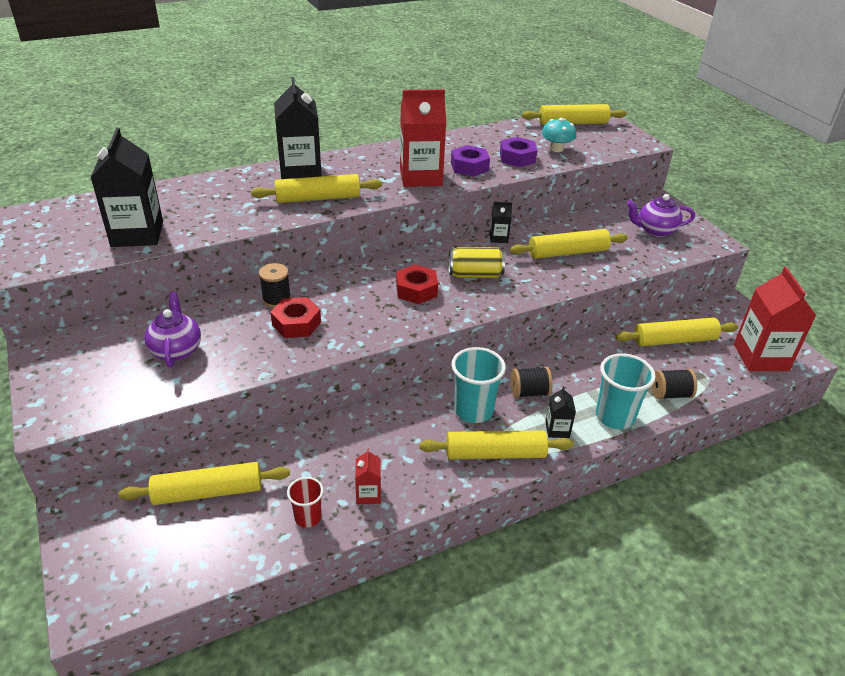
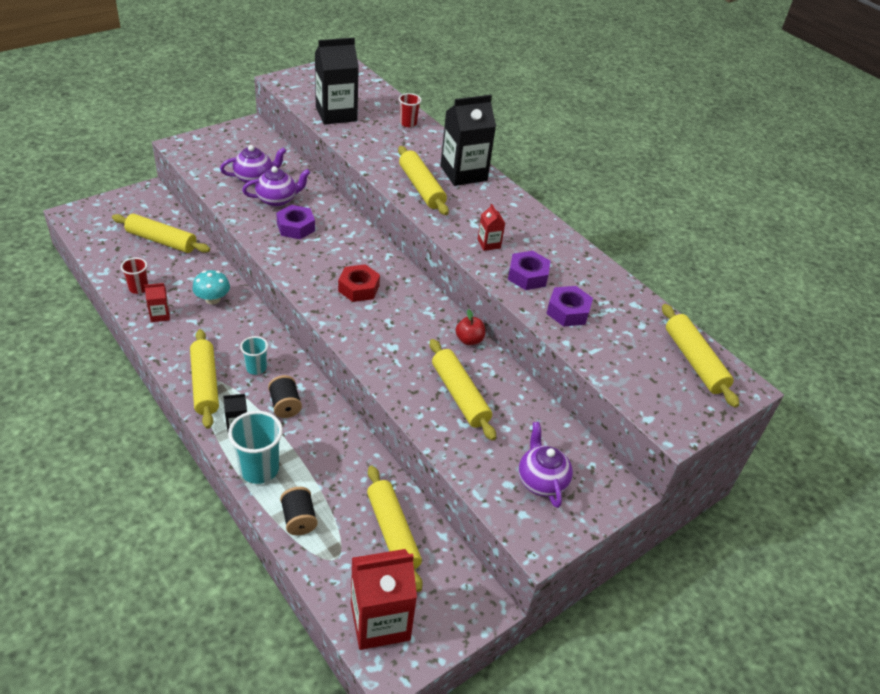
camera: 75 degrees right, 5 degrees up
(187, 190) = (408, 123): none -> red cup
(208, 492) = (161, 241): yellow rolling pin -> yellow rolling pin turned 45 degrees counterclockwise
(234, 334) = (277, 200): none -> purple teapot
(276, 299) = (325, 213): black spool -> none
(296, 323) = (295, 227): red nut -> purple nut
(420, 177) = (489, 244): red carton -> red carton, size x0.46
(473, 410) = (256, 368): turquoise cup -> turquoise cup, size x0.58
(475, 274) = (395, 325): yellow can -> none
(498, 238) = (469, 340): black carton -> red apple
(556, 149) = (610, 344): turquoise mushroom -> turquoise mushroom (212, 299)

